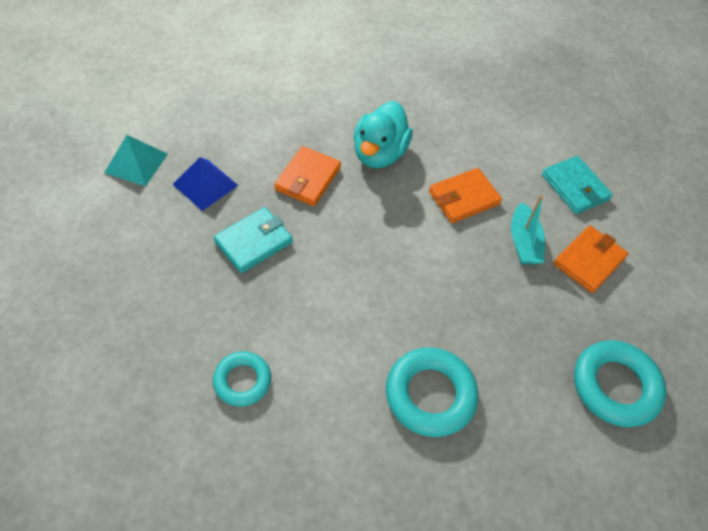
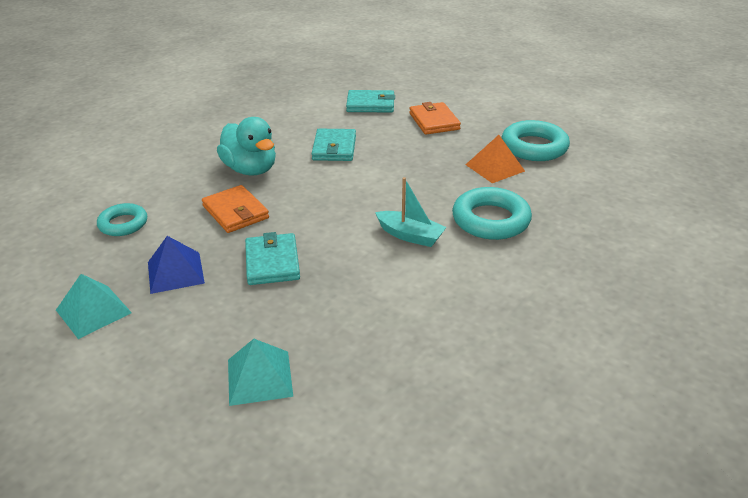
camera: 55 degrees left, 20 degrees down
(111, 307) = (259, 377): none -> turquoise pyramid
(242, 381) = (410, 311): turquoise ring -> turquoise ring (123, 224)
(464, 198) = (334, 148): orange wallet -> turquoise wallet
(523, 242) = (397, 139): turquoise boat -> turquoise boat (410, 235)
(537, 360) = (495, 167): none -> orange pyramid

